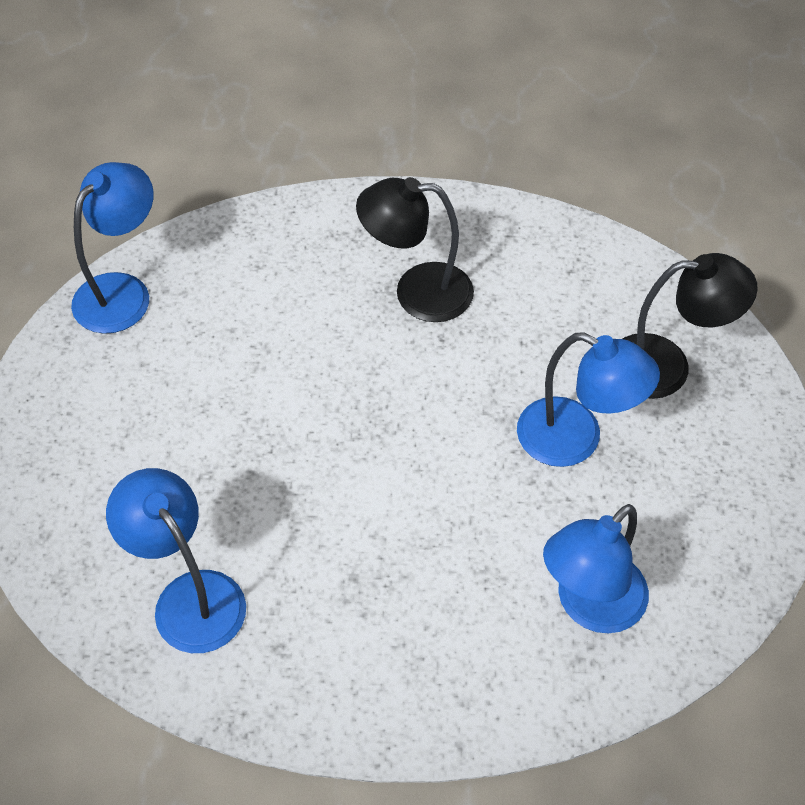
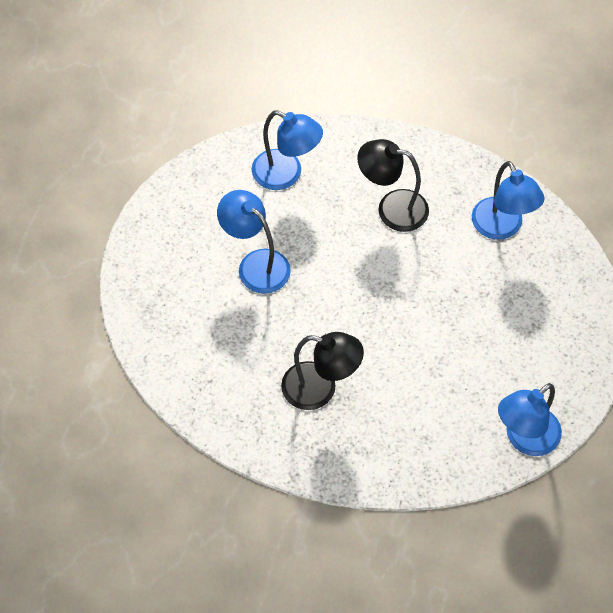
camera: 165 degrees left, 5 degrees up
(589, 606) = (286, 174): blue lamp -> blue lamp turned 60 degrees clockwise
(666, 366) = (179, 297): black lamp -> black lamp (392, 208)

